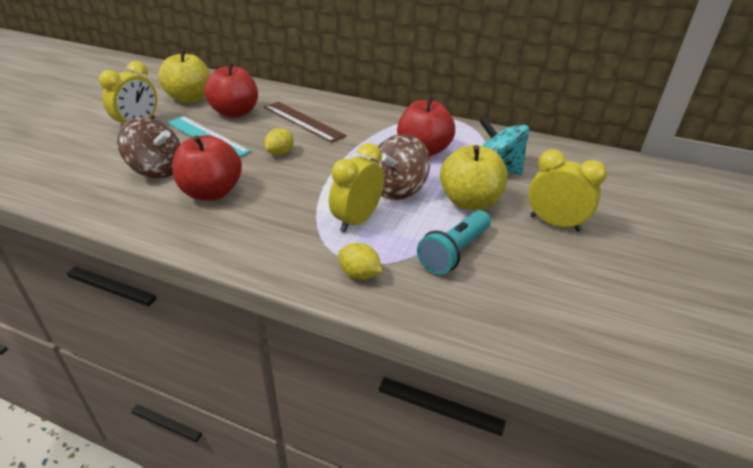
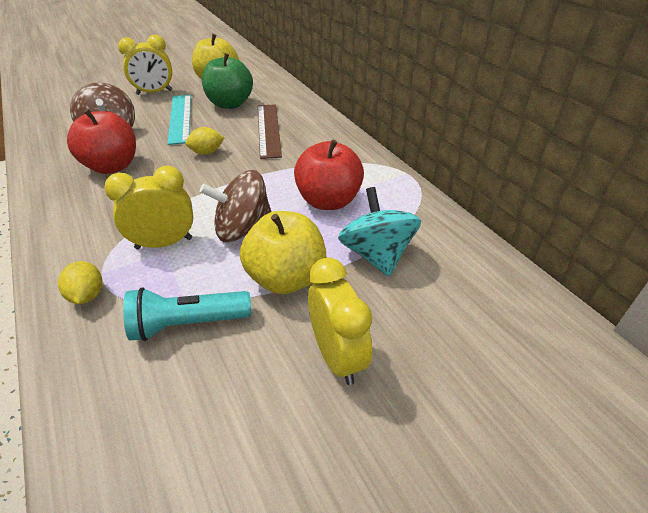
camera: 40 degrees right, 5 degrees up
(235, 113) = (230, 104): red apple -> green apple

